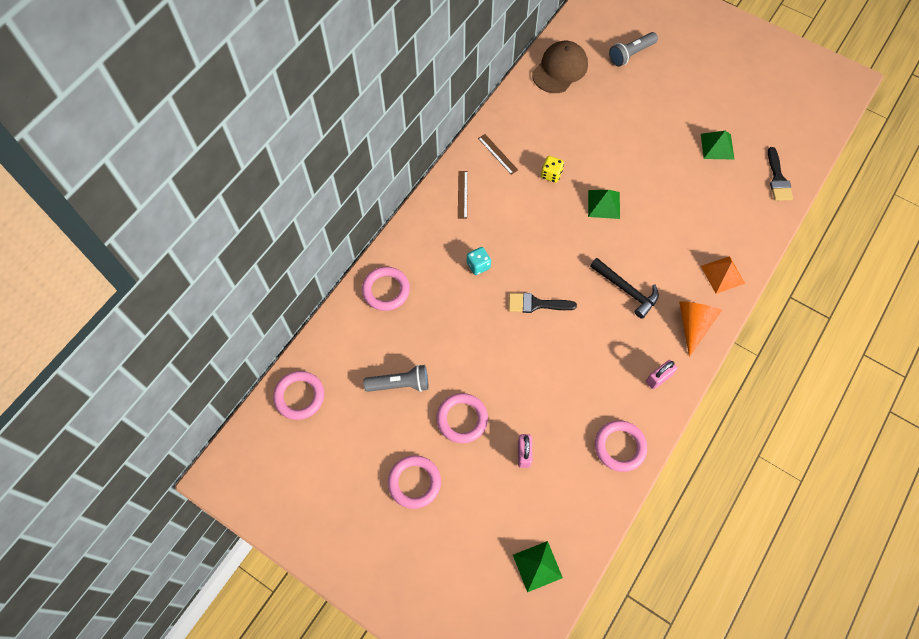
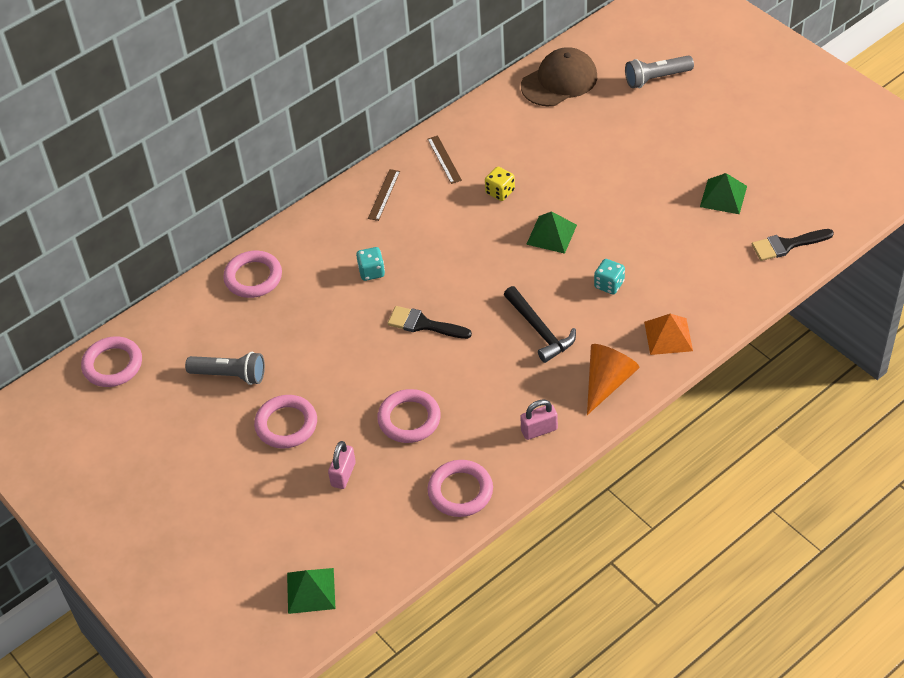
camera: 20 degrees right, 15 degrees down
(414, 482) = (205, 476): pink ring -> pink ring (409, 419)
(663, 239) = (609, 284): none -> turquoise dice
(778, 179) = (787, 245): black brush -> black brush turned 60 degrees clockwise

